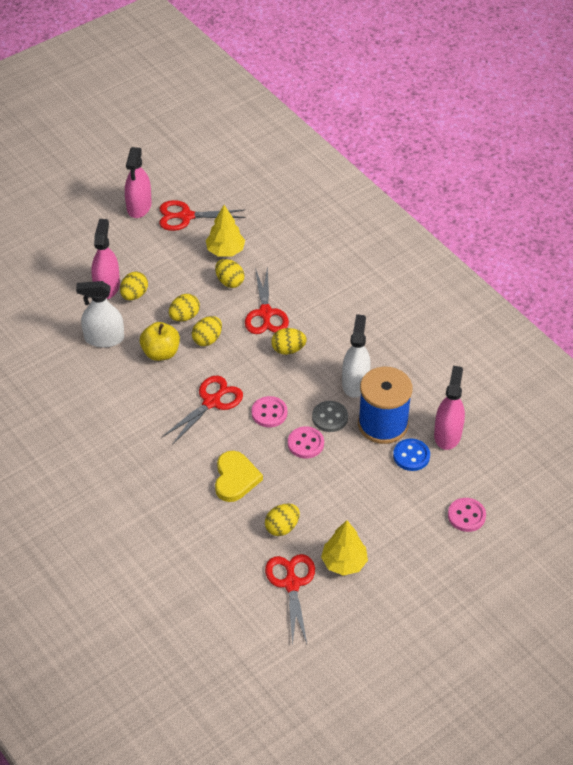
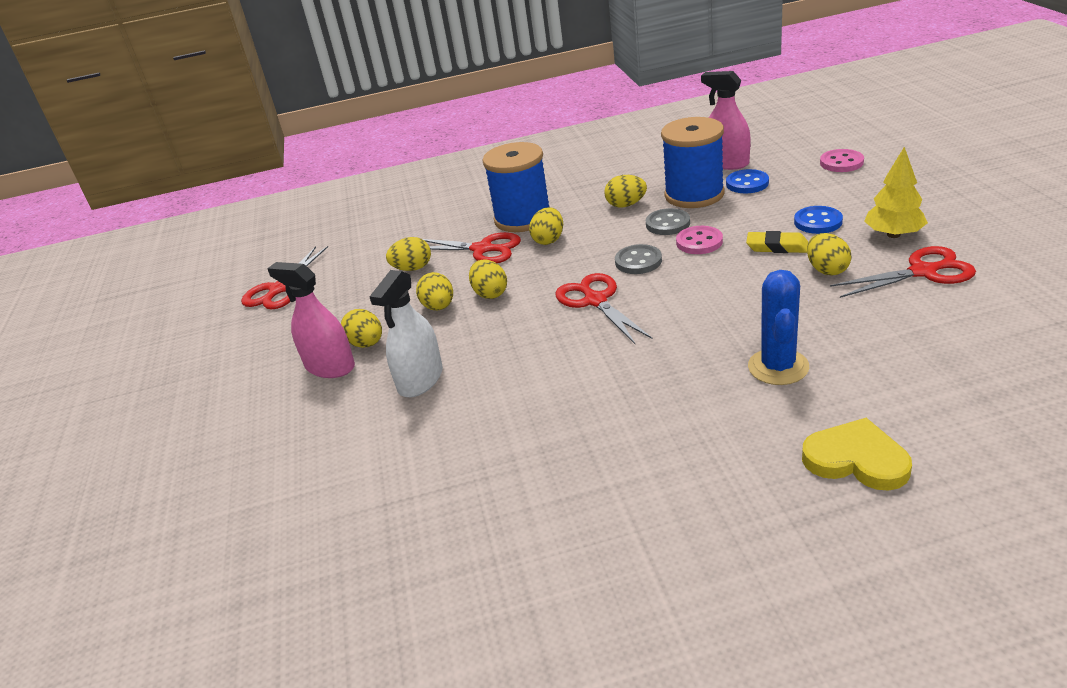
camera: 60 degrees left, 15 degrees down
(139, 206) = (223, 323): pink spray bottle -> none
(157, 517) = (778, 367): none -> blue cactus
(160, 353) = (484, 332): yellow apple -> none
(225, 251) = (362, 267): yellow tree -> none
(235, 478) = (733, 295): yellow heart -> yellow heart (856, 459)
(269, 413) = (638, 261): pink button -> grey button
(291, 584) = (922, 272): red scissors -> red scissors turned 150 degrees clockwise
(309, 493) = (777, 247): none -> yellow eraser
(318, 322) = (523, 218): none -> blue spool
(354, 513) = (818, 222): none -> blue button
(355, 383) = (626, 205): white spray bottle -> yellow egg

